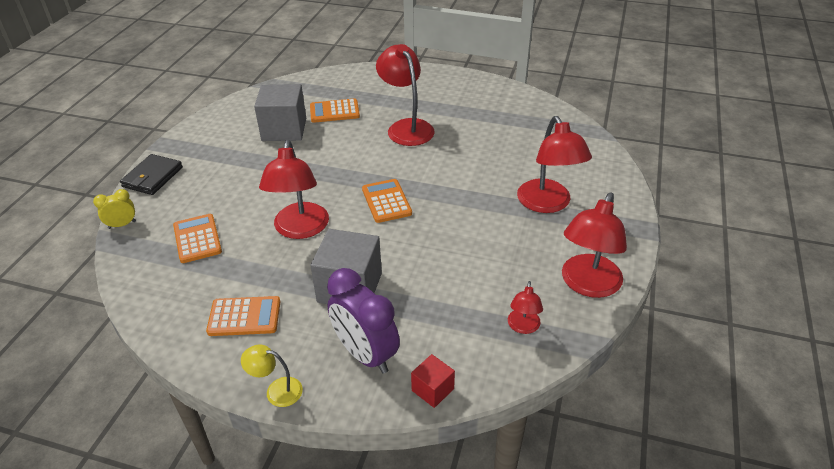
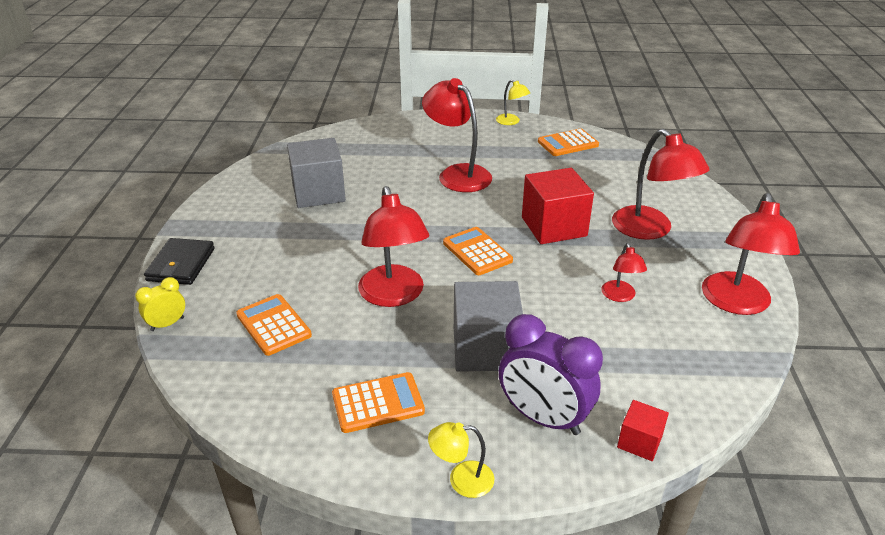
camera: 15 degrees left, 5 degrees down
(334, 111) = (367, 167): orange calculator -> orange calculator (568, 143)
(464, 188) = (554, 226): none -> red cube
(479, 83) = (511, 122): none -> yellow lamp
(523, 327) = (697, 357): red lamp -> red lamp (620, 296)

